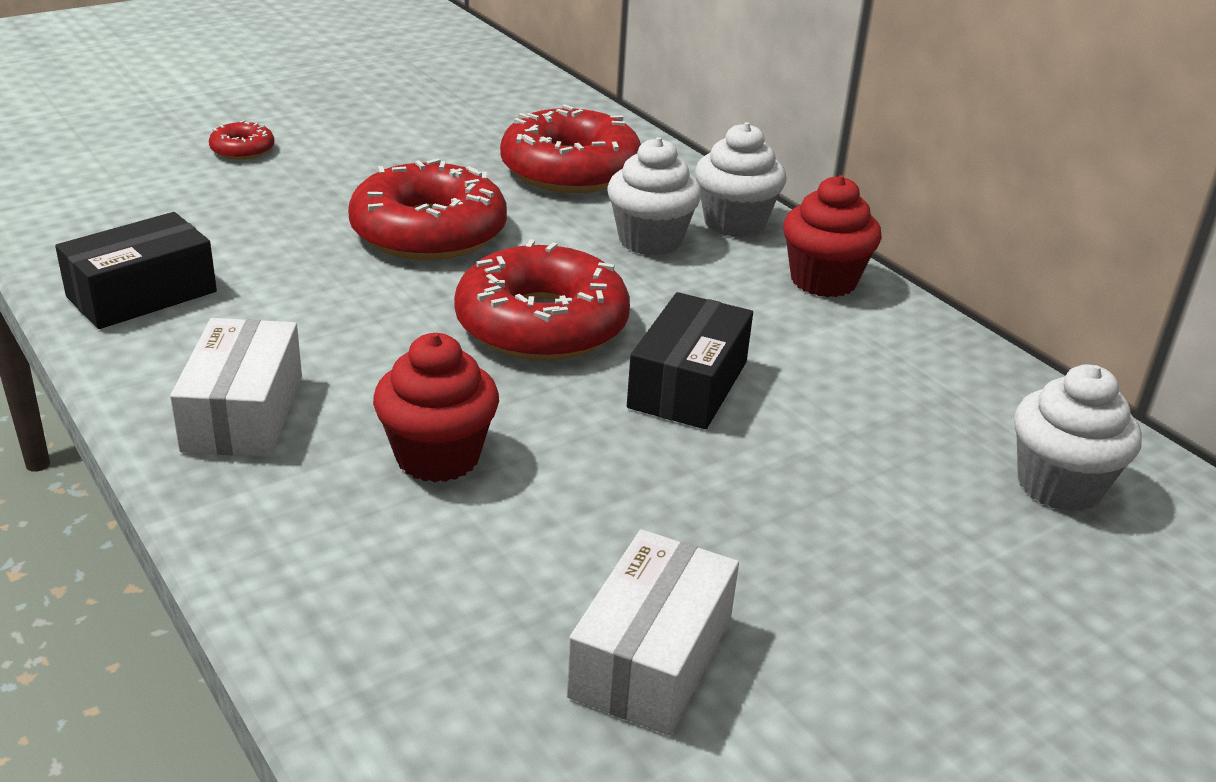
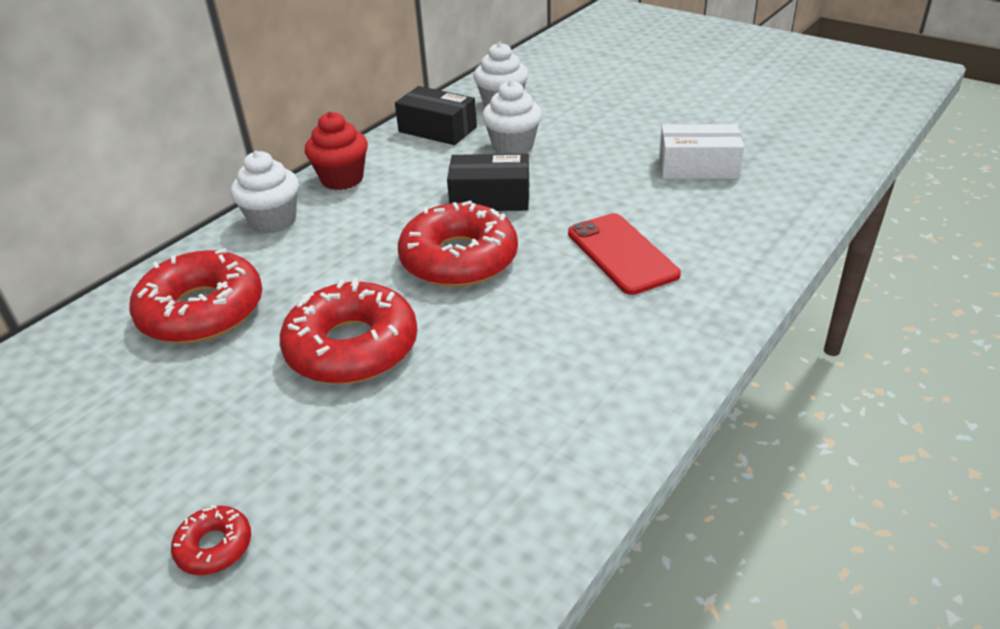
camera: 105 degrees left, 5 degrees up
(142, 294) = (546, 462): black box -> black box (437, 129)
(243, 413) = (645, 337): white box -> none
(438, 456) = (622, 254): red cupcake -> red phone
(650, 240) = (317, 246): white cupcake -> white cupcake (513, 146)

